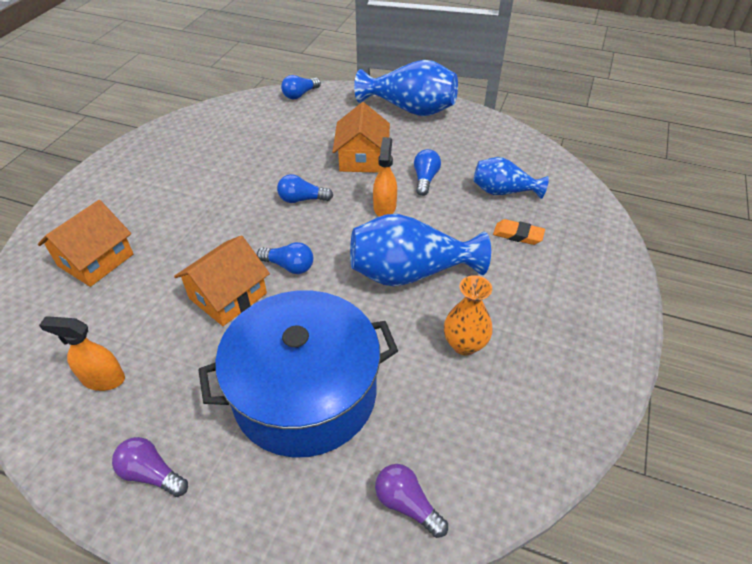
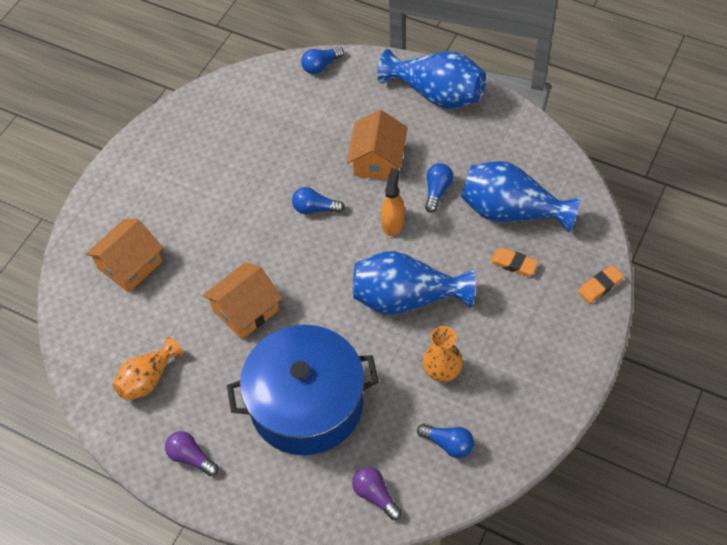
camera: 10 degrees right, 10 degrees up
(103, 379) = (148, 379): orange spray bottle -> orange vase
(289, 266) = (299, 283): blue light bulb -> blue light bulb (448, 444)
(503, 191) = (511, 211): blue vase -> blue vase, size x1.64
(613, 249) = (600, 286): none -> orange eraser

